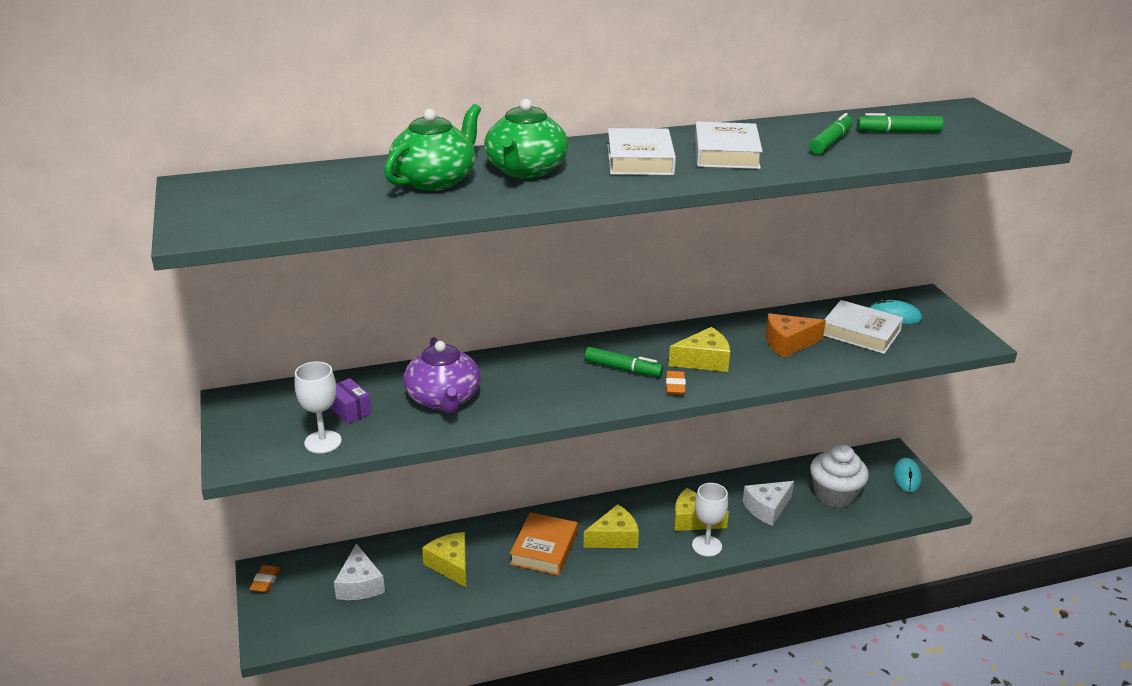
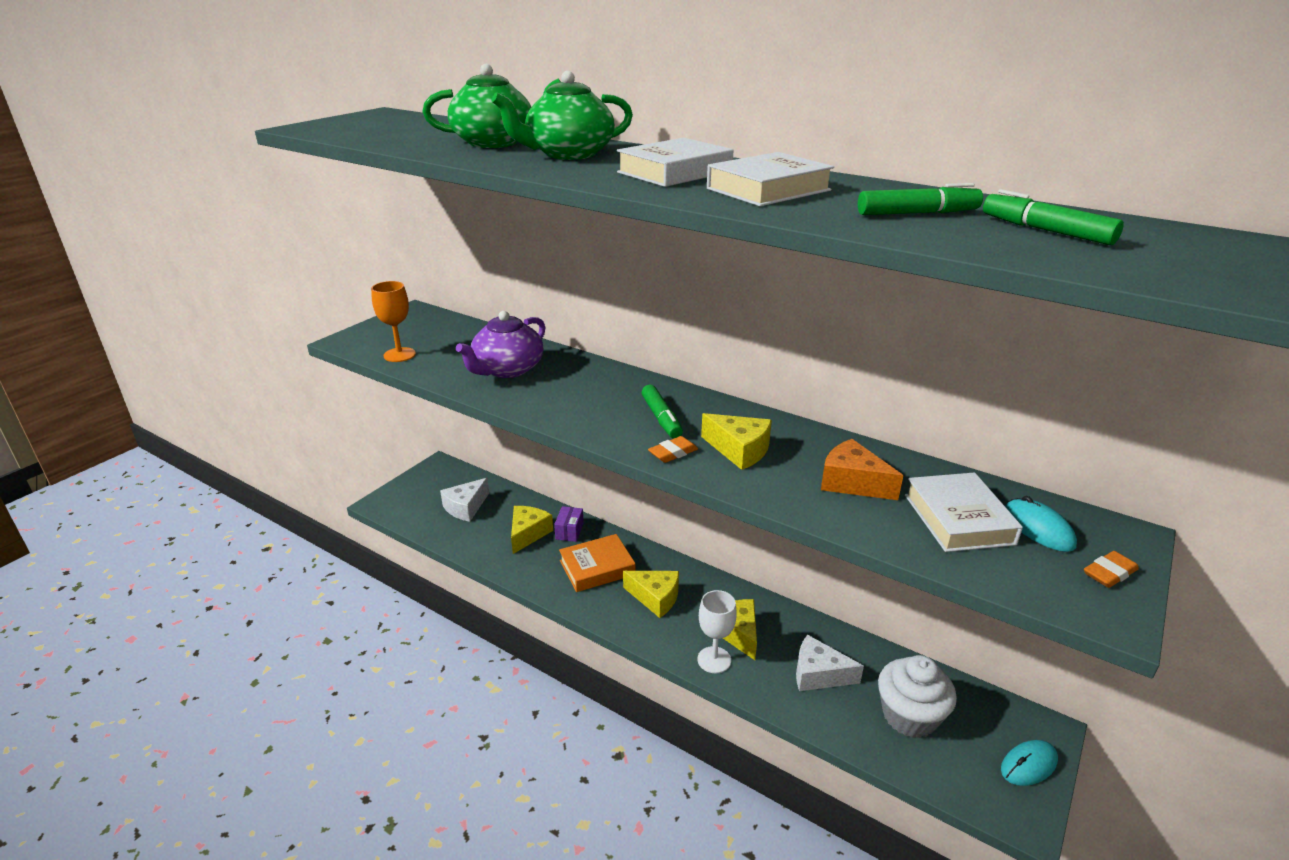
camera: 50 degrees right, 0 degrees up
(265, 581) = (431, 471): orange eraser -> orange eraser (1109, 573)
(323, 442) = (399, 355): white goblet -> orange goblet
(350, 410) = (449, 347): purple box -> purple box (569, 531)

